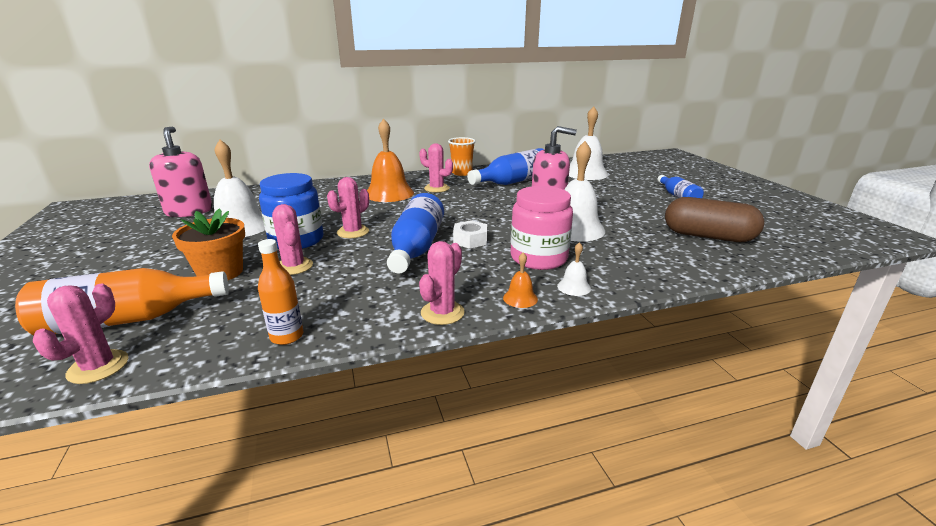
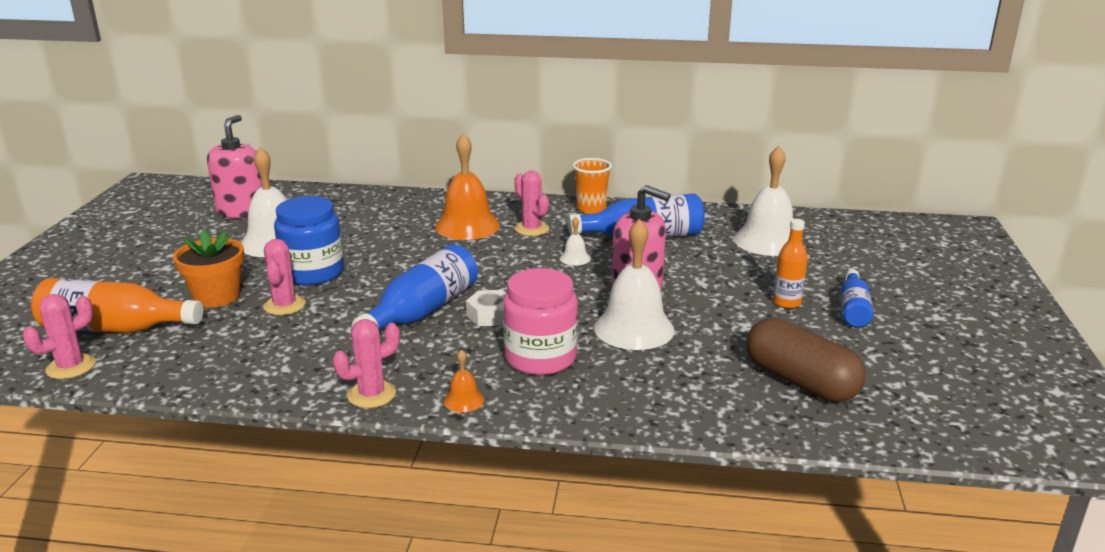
camera: 25 degrees right, 0 degrees up
(287, 336) = (220, 380): orange bottle -> orange bottle (786, 303)
(353, 232) = (377, 275): pink cactus -> none
(574, 287) = (536, 403): white bell -> white bell (575, 258)

